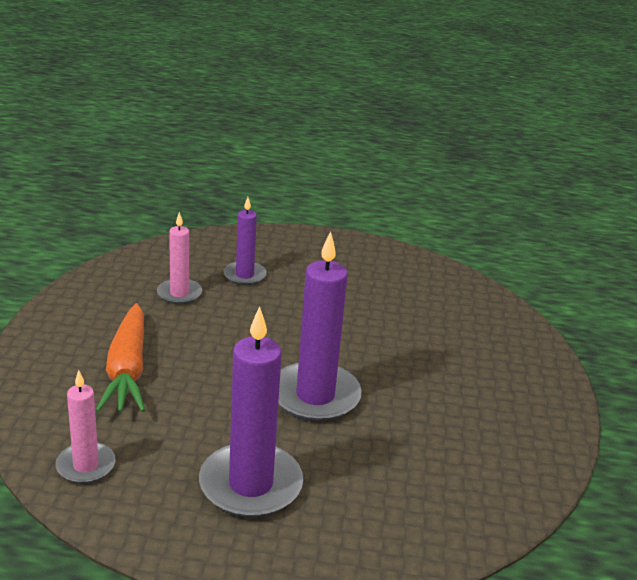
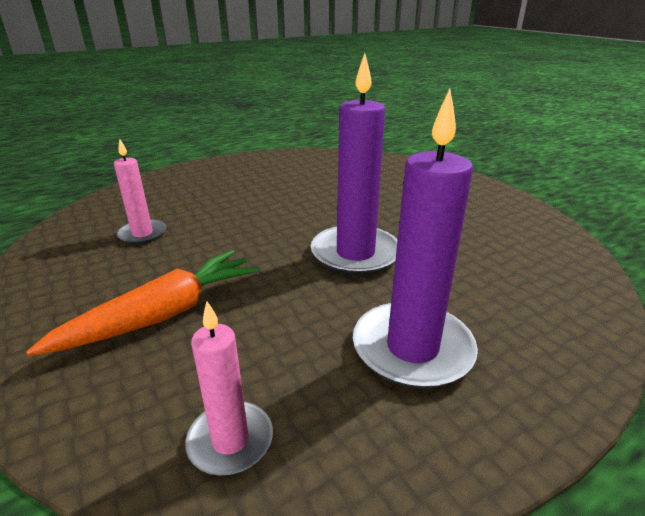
camera: 35 degrees left, 0 degrees up
(127, 370) = (163, 315): orange carrot -> orange carrot turned 90 degrees counterclockwise
(244, 275) = (186, 202): purple candle -> none

